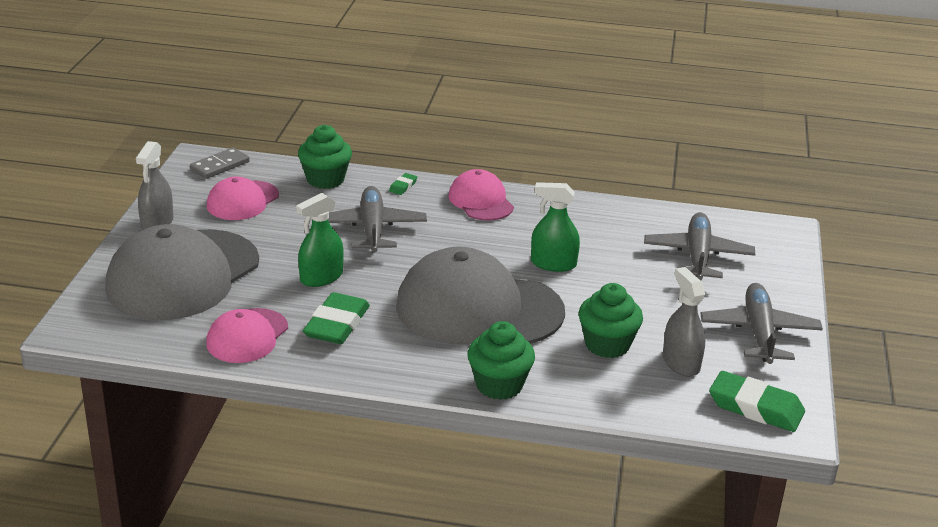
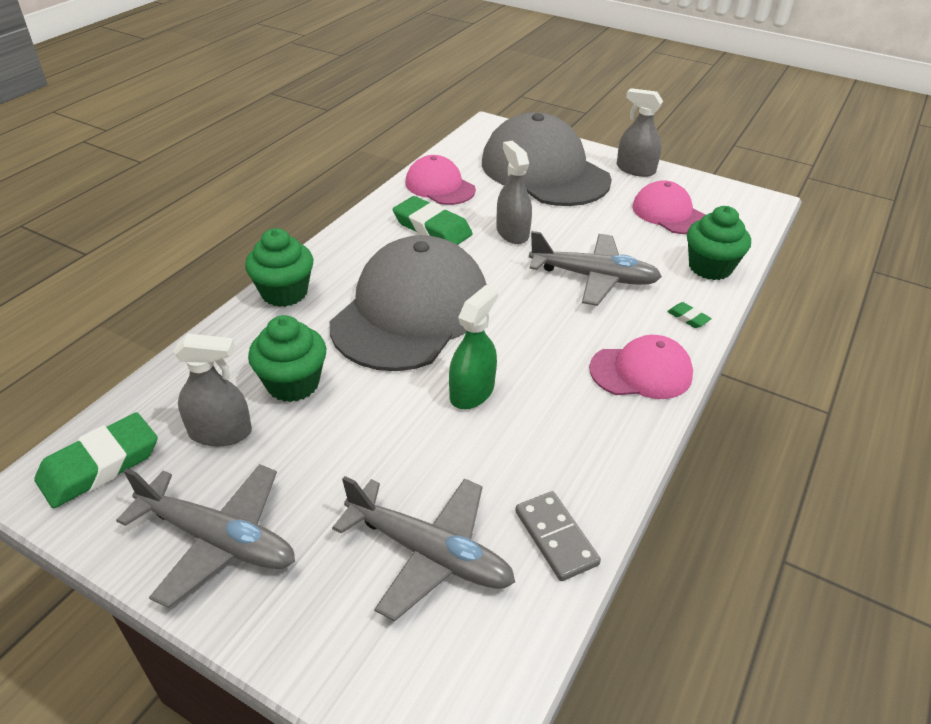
camera: 110 degrees right, 10 degrees up
(220, 166) = (745, 211): grey domino -> grey domino (555, 538)
(321, 277) = (512, 233): green spray bottle -> grey spray bottle

